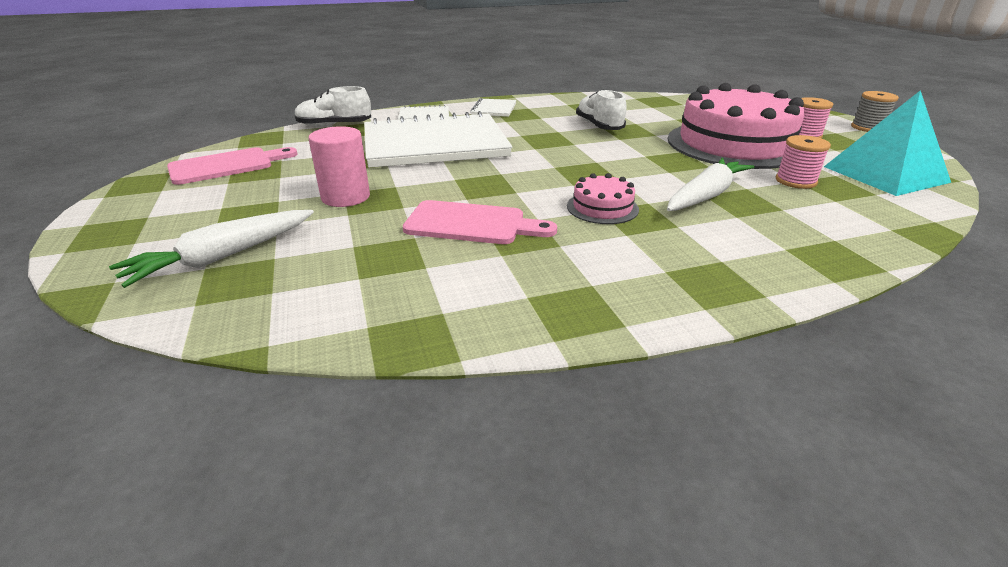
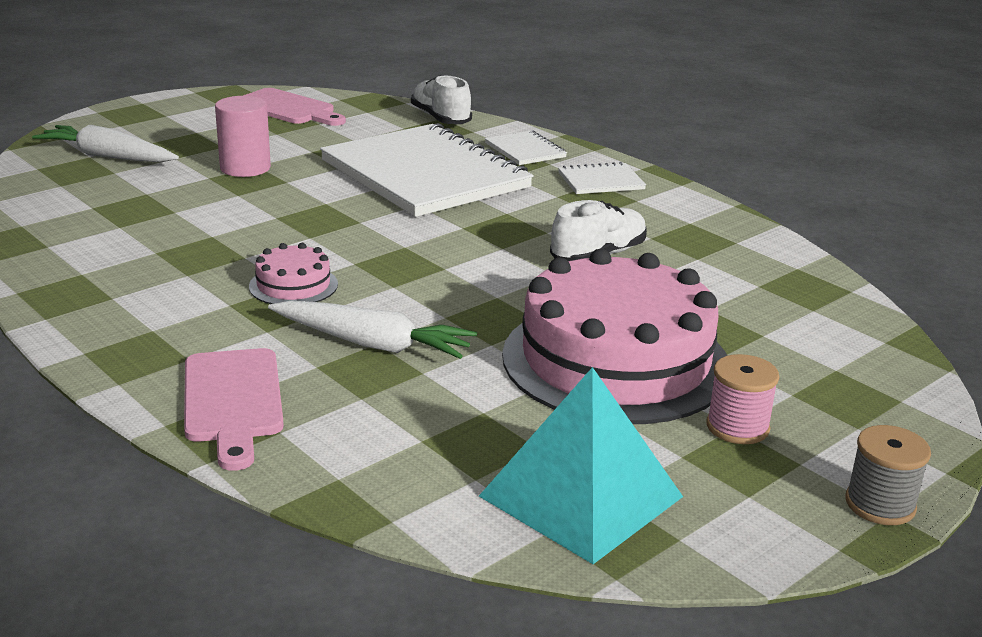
camera: 65 degrees right, 5 degrees down
(471, 224) = (214, 229): pink cutting board -> pink cutting board (233, 401)
(795, 181) = (479, 410): pink spool -> none

